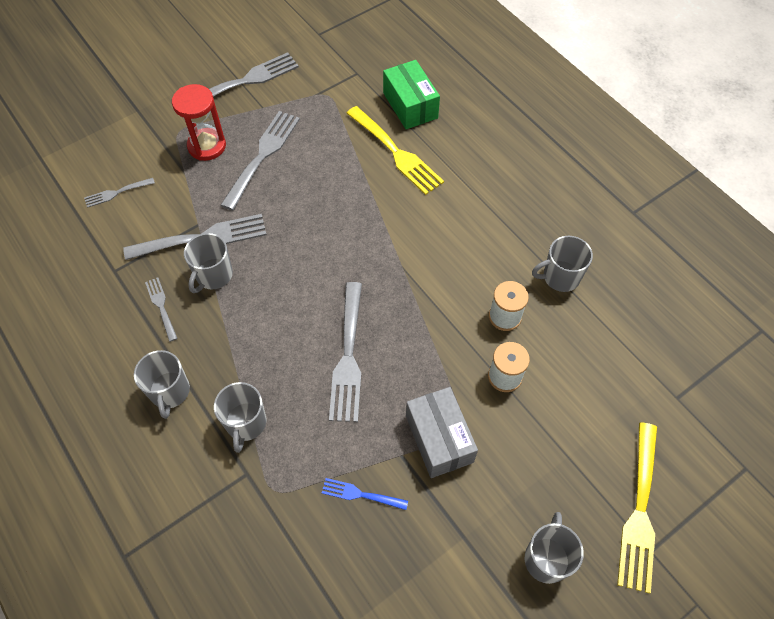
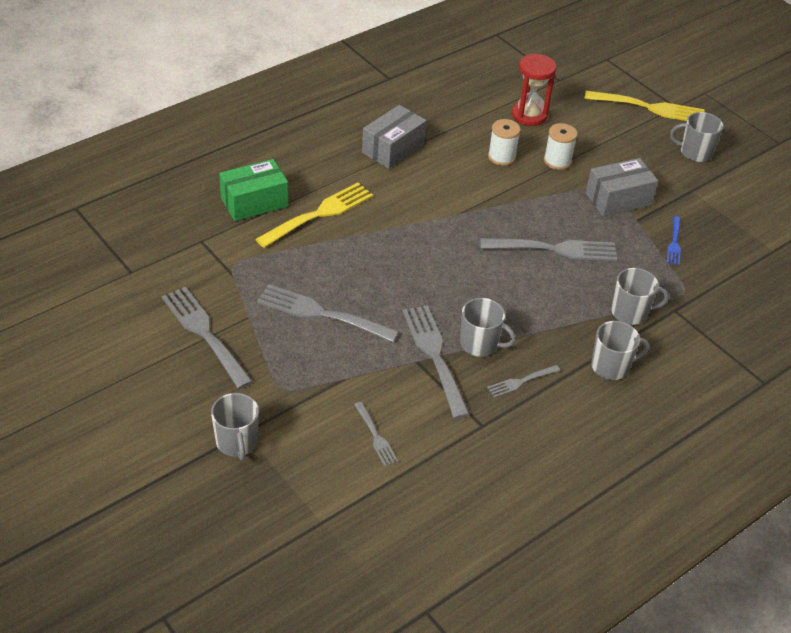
camera: 95 degrees left, 15 degrees down
(207, 146) = (306, 361): red hourglass -> red hourglass (529, 115)
(505, 213) = (393, 148): none -> grey box
(560, 277) = (459, 124): grey mug -> grey mug (237, 442)

